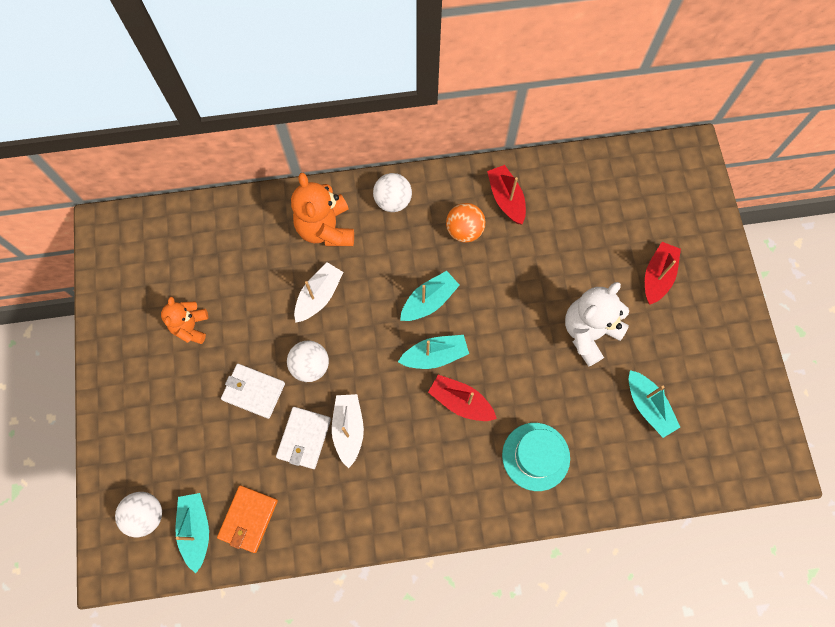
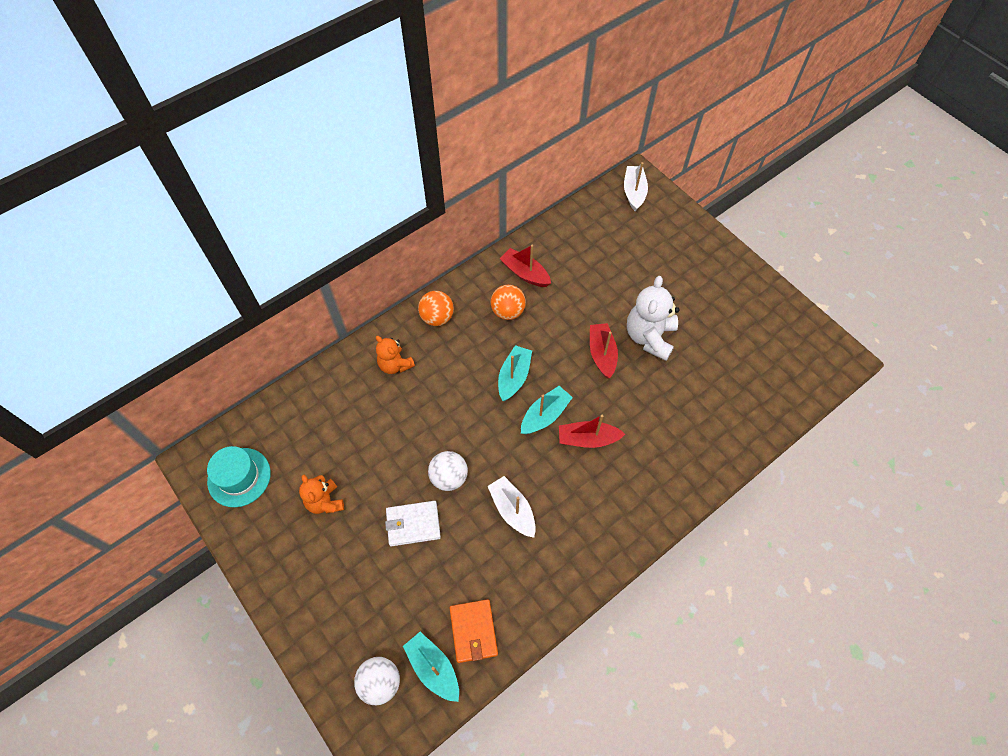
camera: 30 degrees left, 10 degrees down
(304, 438) = (480, 538): white wallet -> none
(319, 296) = (422, 419): white boat -> white boat (634, 192)
(326, 228) = (395, 365): orange teddy bear -> orange teddy bear, size x0.62
(393, 201) = (437, 317): white ball -> orange ball
(536, 456) = (671, 448): turquoise hat -> turquoise hat (239, 477)
(648, 406) = (726, 367): turquoise boat -> none
(657, 276) = (671, 273): red boat -> red boat (602, 354)

